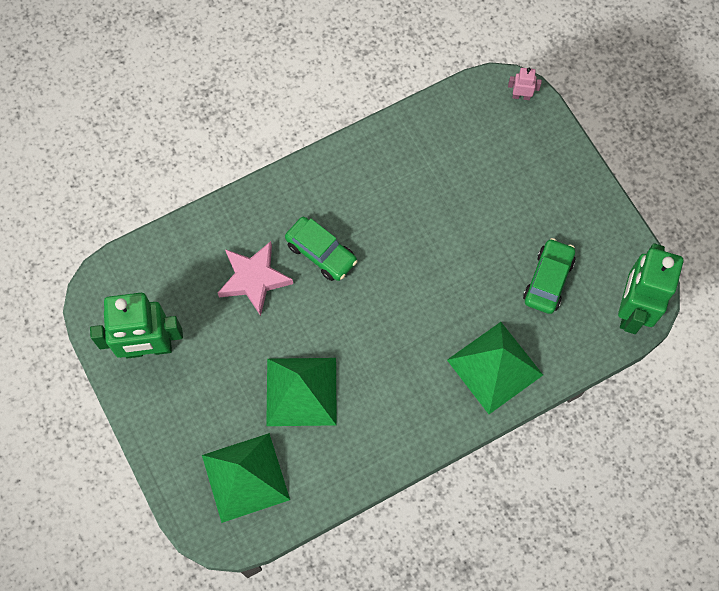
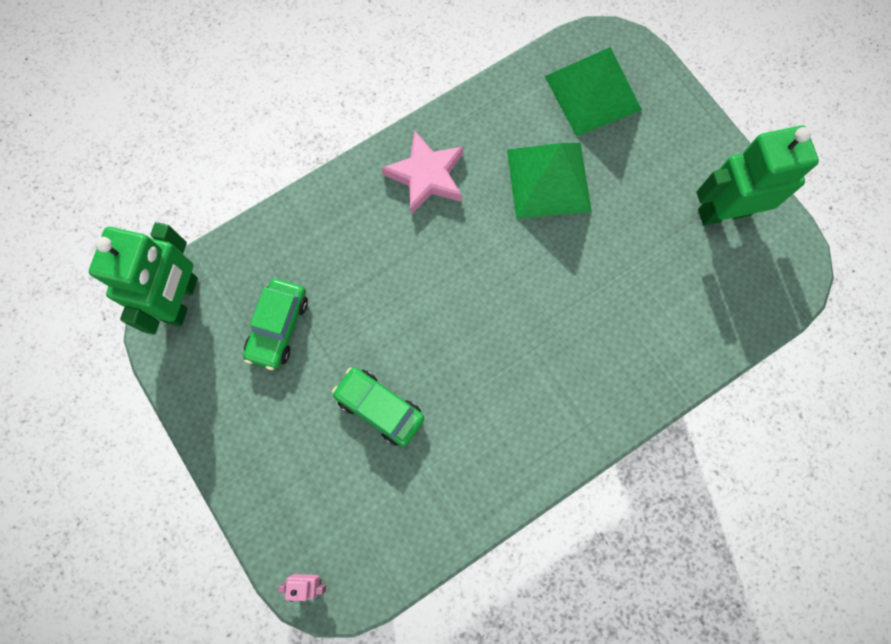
camera: 175 degrees right, 5 degrees up
(254, 279) = (622, 299): pink star -> pink star (426, 176)
(321, 253) = (548, 338): green car -> green car (379, 408)
(495, 367) = (339, 222): green pyramid -> none

